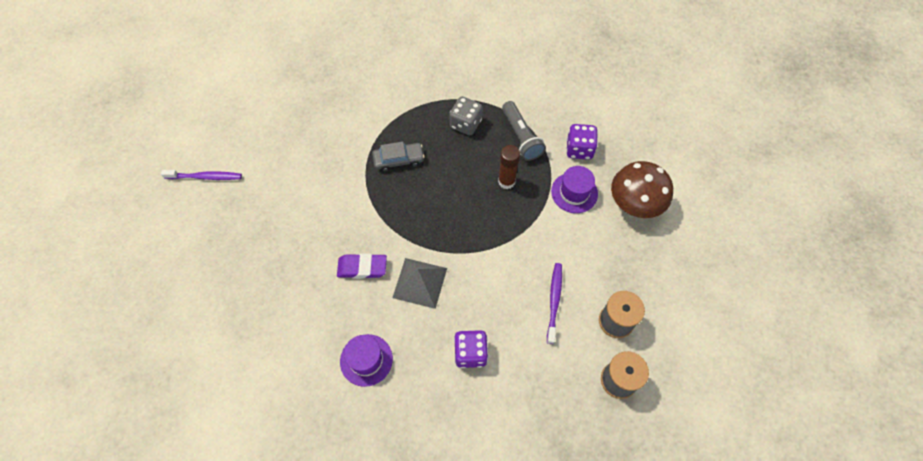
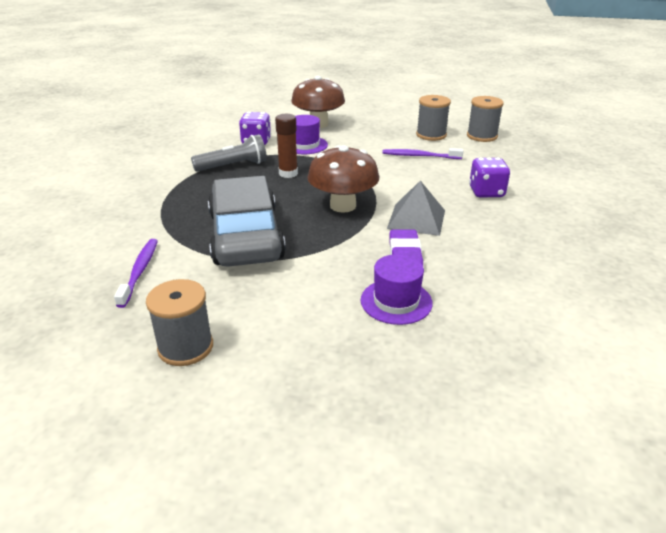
camera: 90 degrees left, 30 degrees down
(205, 177) = (237, 445): purple toothbrush -> purple toothbrush (140, 271)
(279, 144) = (185, 347): none -> grey spool
(366, 360) = (522, 250): purple hat -> purple hat (396, 301)
(398, 160) = (246, 236): grey car -> grey car, size x2.15
(444, 226) = (343, 206): none -> brown mushroom
(465, 124) = (204, 194): grey dice -> none

